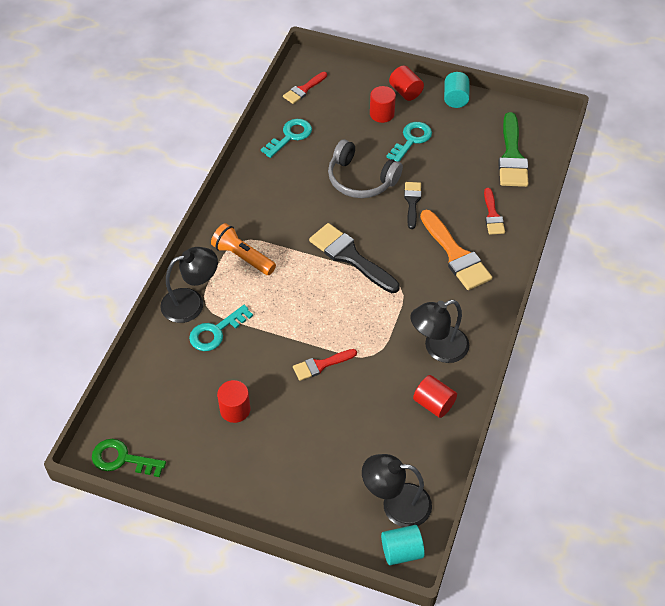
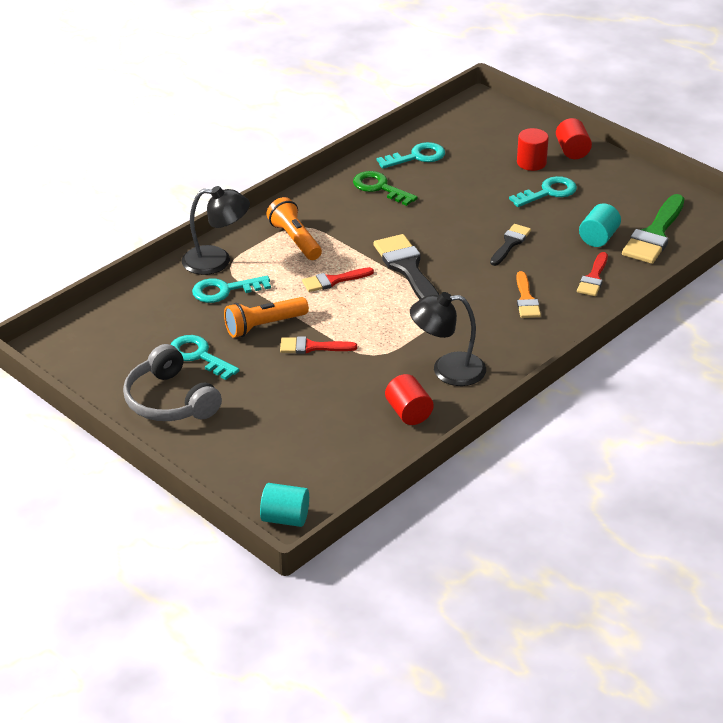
camera: 25 degrees right, 15 degrees down
(122, 459) = (62, 360): green key -> green key (379, 187)
(235, 409) = (198, 356): red cylinder -> turquoise key
(270, 357) = (264, 326): none -> orange flashlight
(303, 89) = (460, 122): red brush -> red brush (333, 281)
(361, 179) = (467, 210): grey headphones -> grey headphones (170, 401)
(396, 504) = (307, 480): black lamp -> none
(455, 99) = (625, 170): turquoise cylinder -> turquoise cylinder (598, 238)
(456, 255) = (526, 299): orange brush -> orange brush, size x0.58

